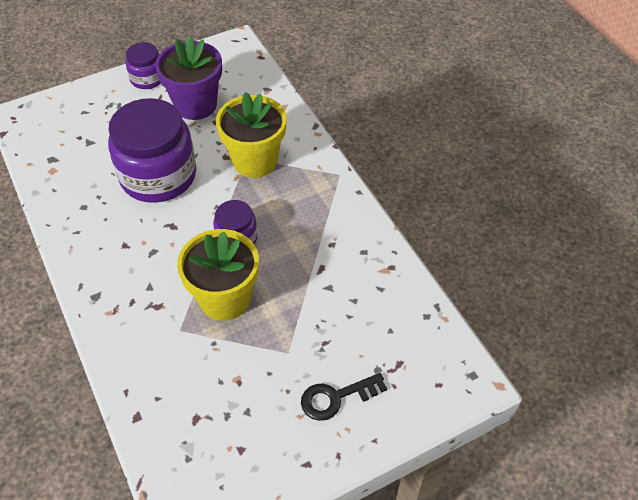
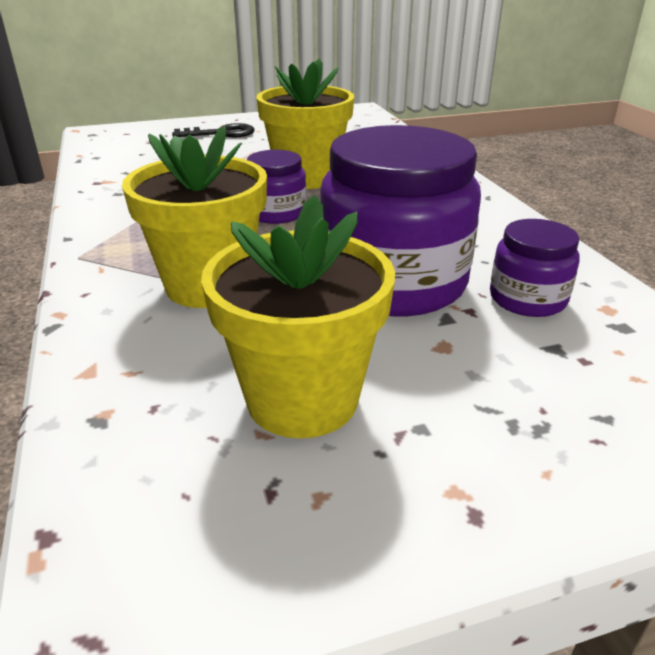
camera: 170 degrees left, 20 degrees down
(147, 78) = (444, 499): purple jar -> purple jar (527, 299)
(196, 105) = (302, 399): purple flower pot -> yellow flower pot

